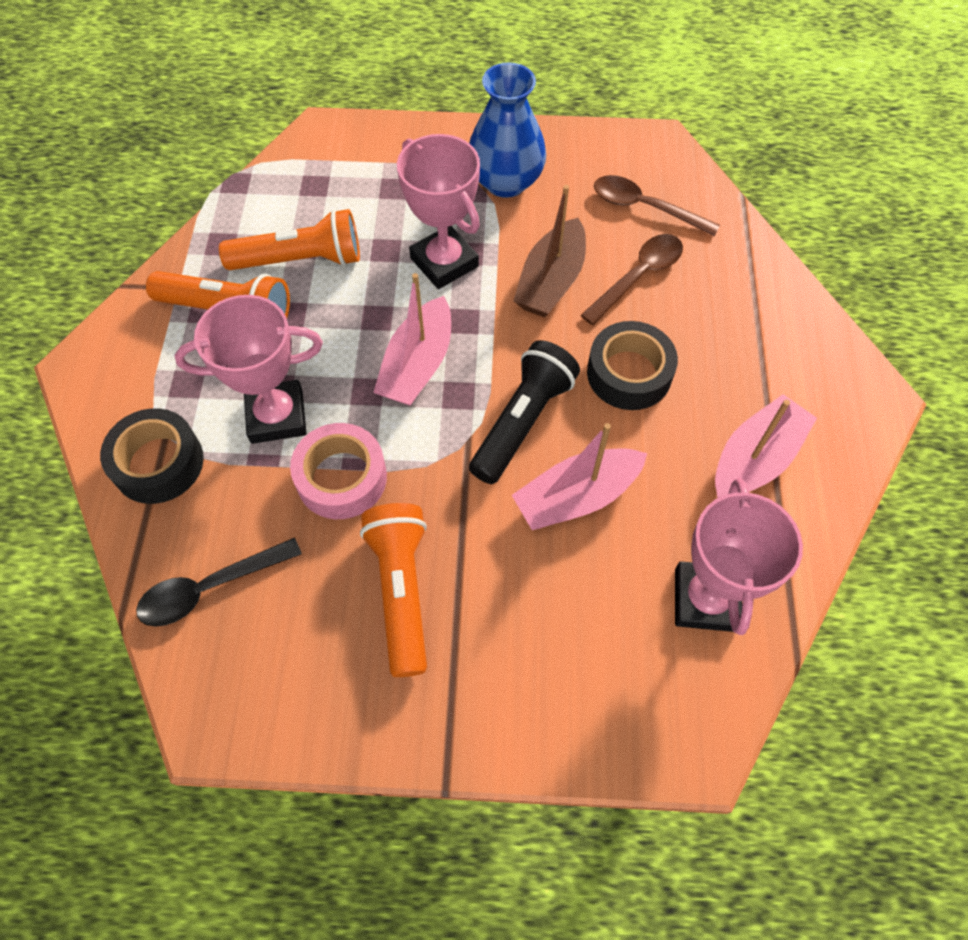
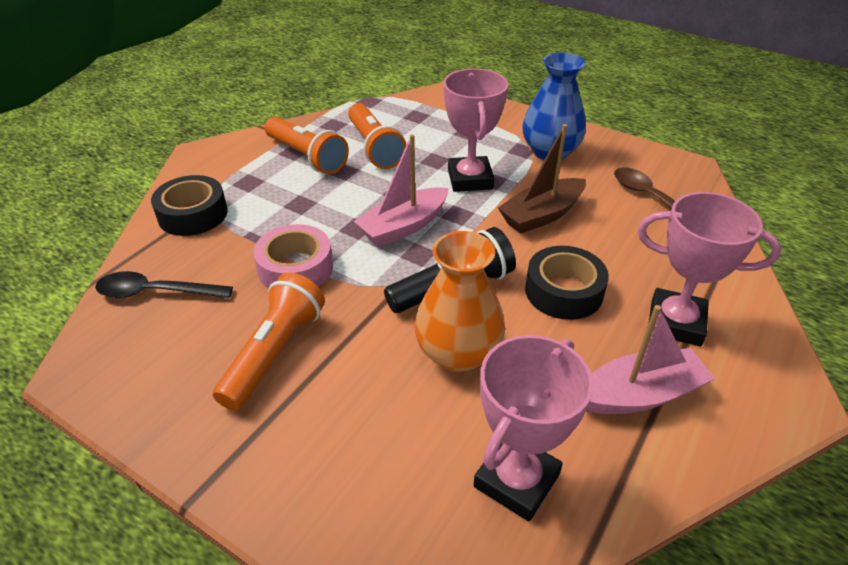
camera: 30 degrees right, 20 degrees down
(277, 416) = (286, 219): pink trophy -> pink trophy (675, 322)
(300, 260) = (374, 147): orange flashlight -> orange flashlight turned 45 degrees clockwise
(576, 497) = (458, 353): pink boat -> orange vase
(638, 276) = (615, 236): brown spoon -> none

